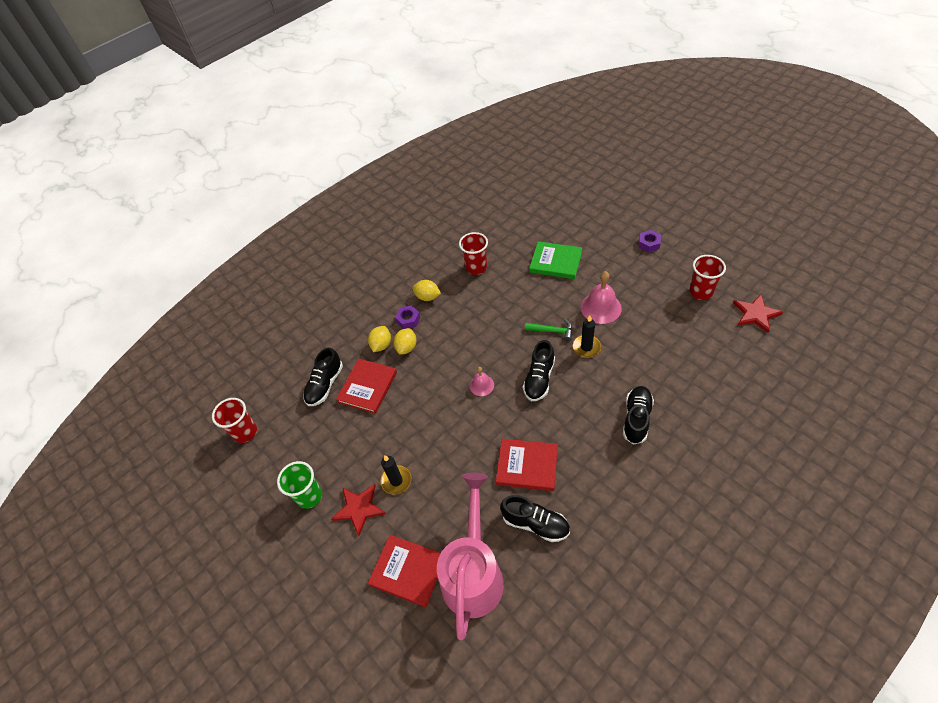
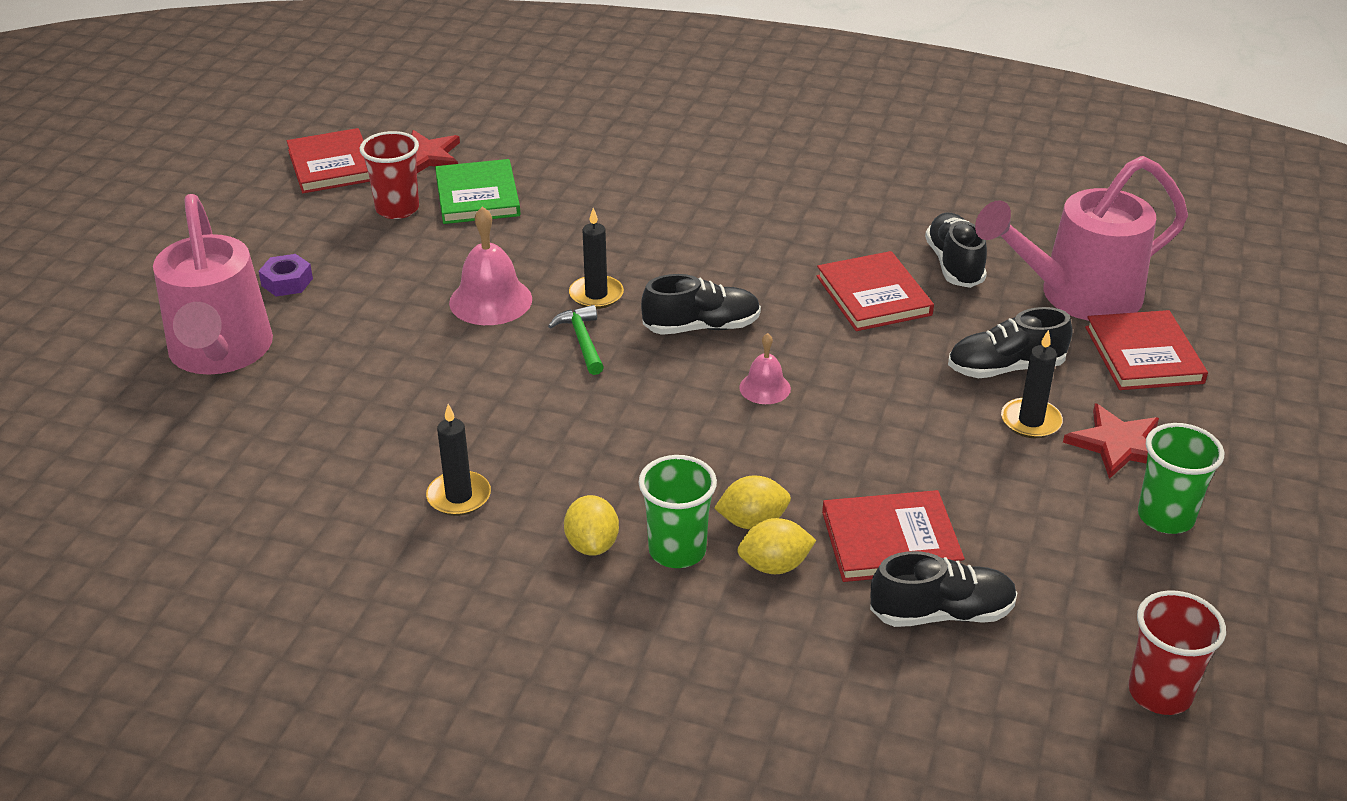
camera: 125 degrees left, 15 degrees down
(408, 320) = (677, 551): purple nut -> green cup
(476, 268) = (459, 496): red cup -> black candle
(555, 262) = (388, 384): green book -> green book (477, 196)
(603, 218) = (220, 353): none -> pink watering can
(636, 419) = (705, 220): black shoe -> black shoe (1005, 368)
(757, 276) = (332, 165): none -> red book

